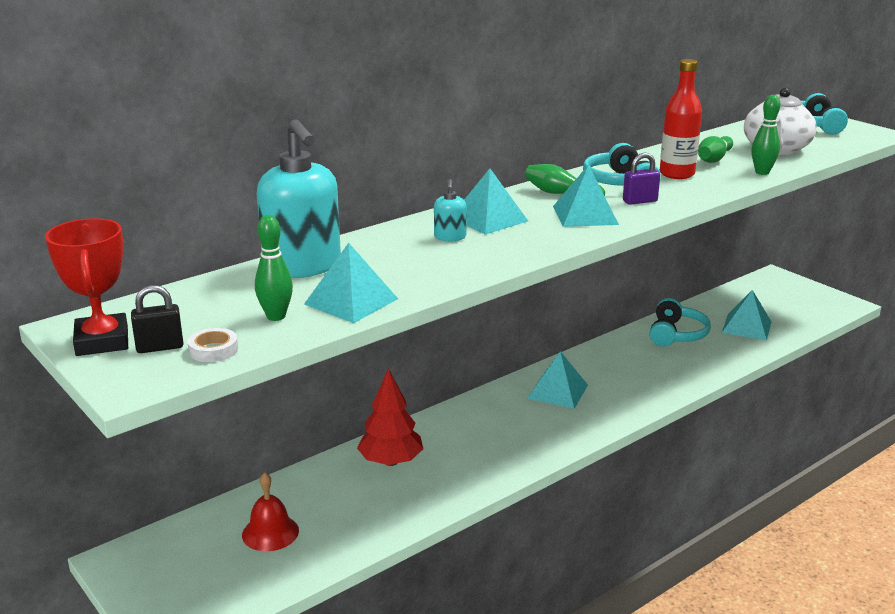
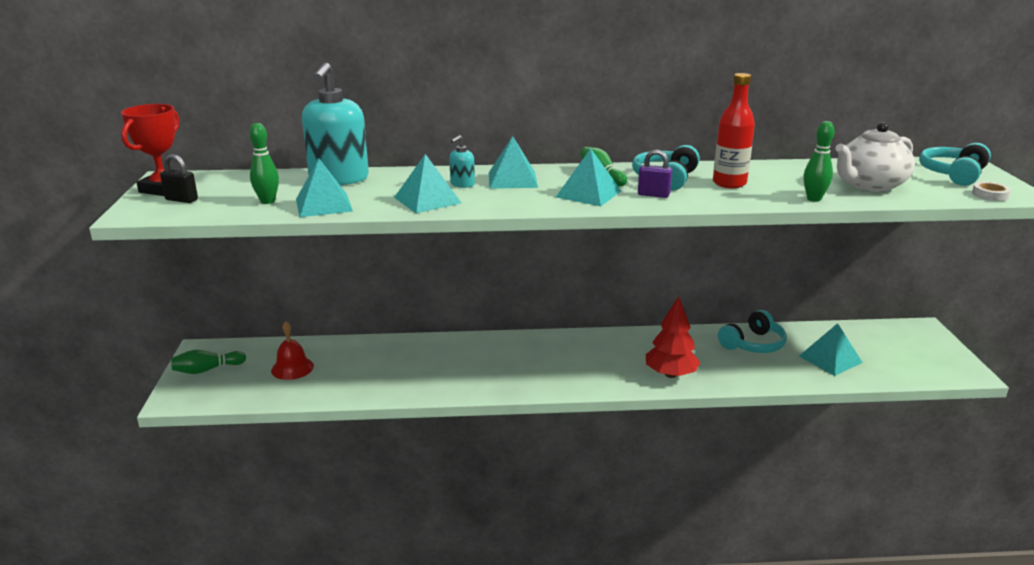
camera: 35 degrees right, 0 degrees up
(213, 350) = (202, 209): white tape -> white tape (990, 195)
(391, 461) = (416, 355): red tree -> red tree (670, 374)
(558, 391) = (593, 352): turquoise pyramid -> turquoise pyramid (427, 200)
(714, 159) = (789, 180): green bowling pin -> green bowling pin (207, 370)

